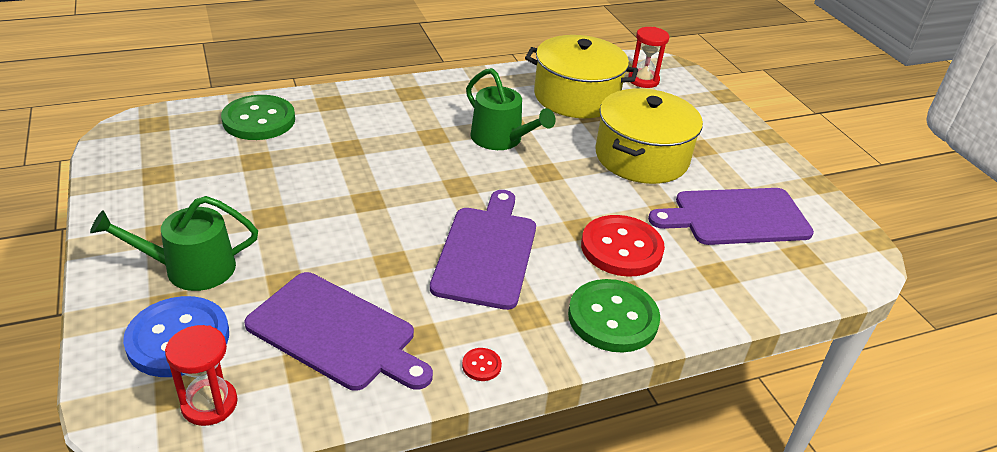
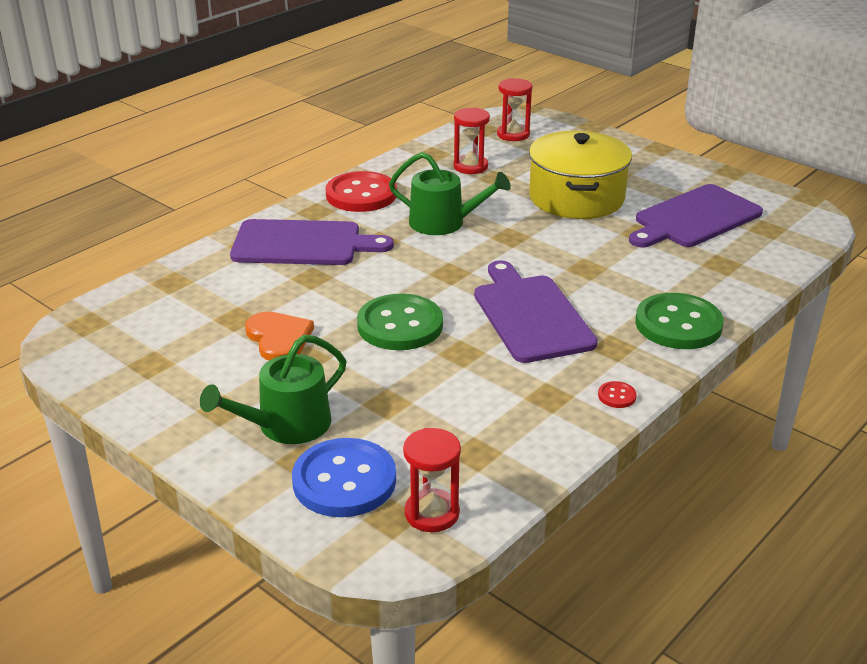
camera: 25 degrees left, 5 degrees down
(259, 120) = (195, 283): green button -> green button (400, 325)
(267, 190) = (279, 338): none -> orange heart
(336, 333) = (475, 421): purple cutting board -> purple cutting board (302, 244)
(576, 97) = (470, 166): yellow pot -> red hourglass
(621, 248) = (632, 272): red button -> red button (361, 195)

